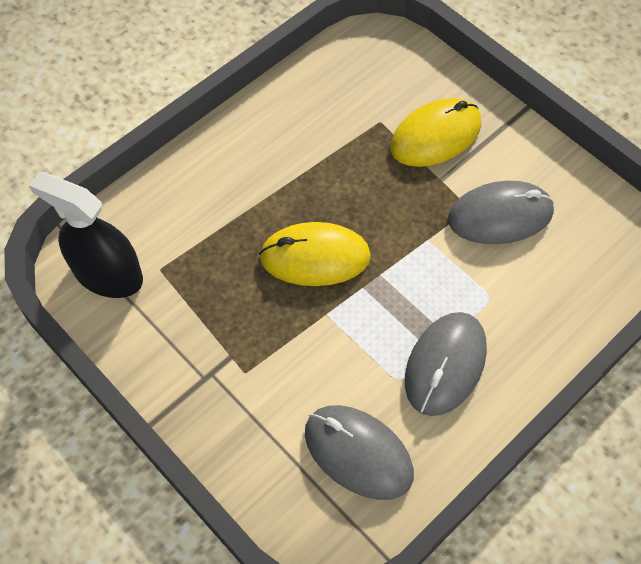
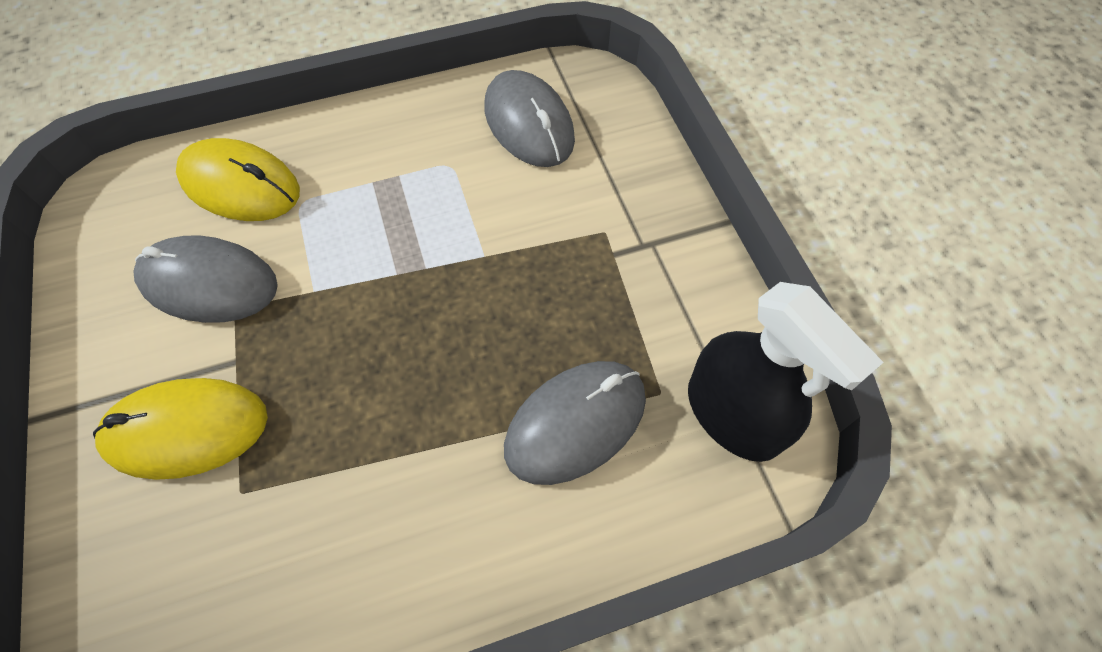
camera: 155 degrees left, 0 degrees up
(315, 257) = (458, 325): yellow mouse -> yellow mouse (240, 185)
(445, 365) = (396, 160): grey mouse -> grey mouse (575, 423)

